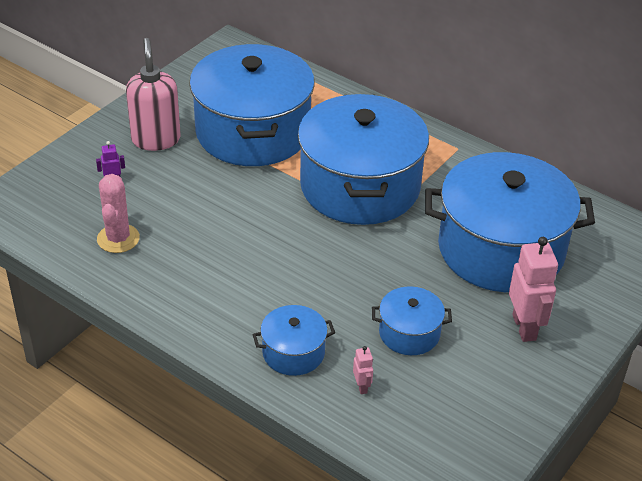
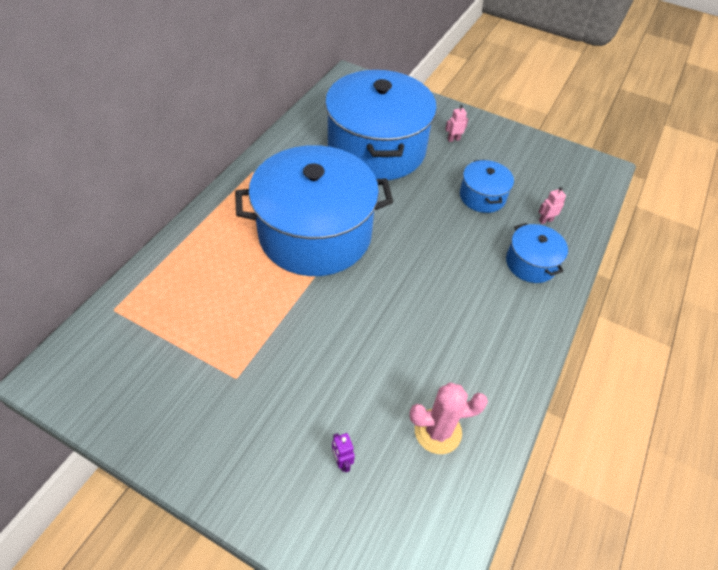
camera: 100 degrees left, 10 degrees up
(156, 139) = (256, 428): pink soap dispenser -> none
(253, 132) = (236, 328): blue pot -> none
(524, 327) = (453, 139): pink robot -> pink robot, size x0.46

